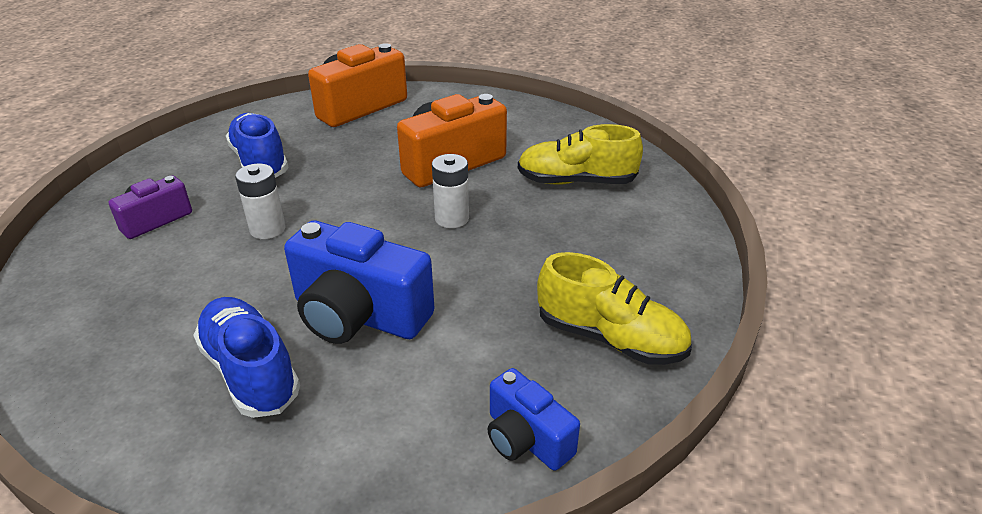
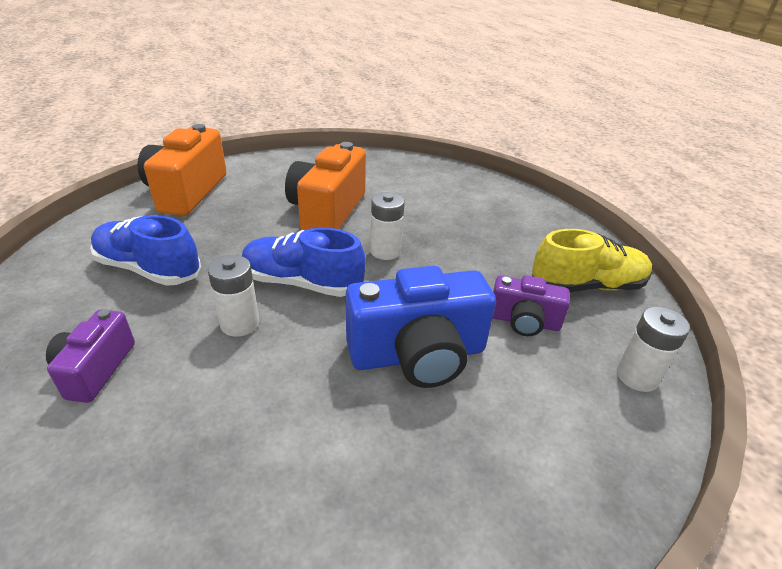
camera: 40 degrees left, 0 degrees up
(250, 371) = (396, 452): blue shoe -> blue shoe (302, 283)
(489, 336) = (524, 321): none -> purple camera
(526, 439) = (637, 376): blue camera -> white battery
(576, 181) = (432, 195): yellow shoe -> none

